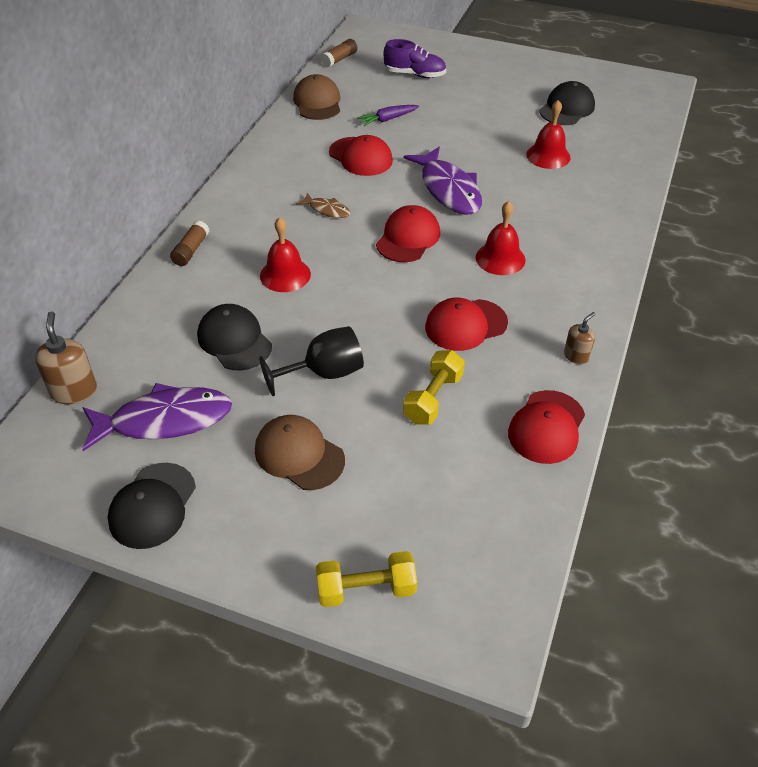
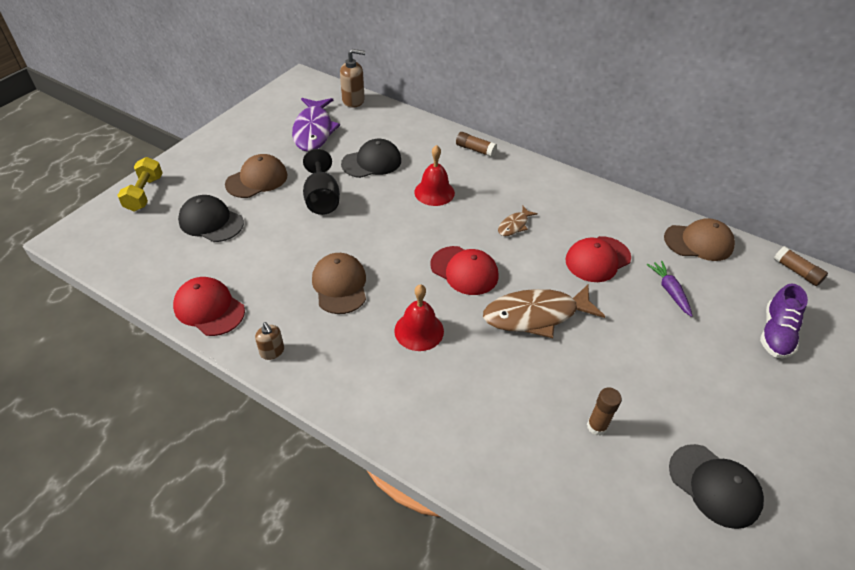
camera: 100 degrees right, 0 degrees up
(152, 506) = (253, 124): black cap -> black cap (211, 222)
(433, 398) = (271, 250): yellow dumbbell -> none
(448, 189) = (536, 315): purple fish -> brown fish
(465, 325) = (340, 285): red cap -> brown cap
(548, 156) = (596, 426): red bell -> brown glue stick

